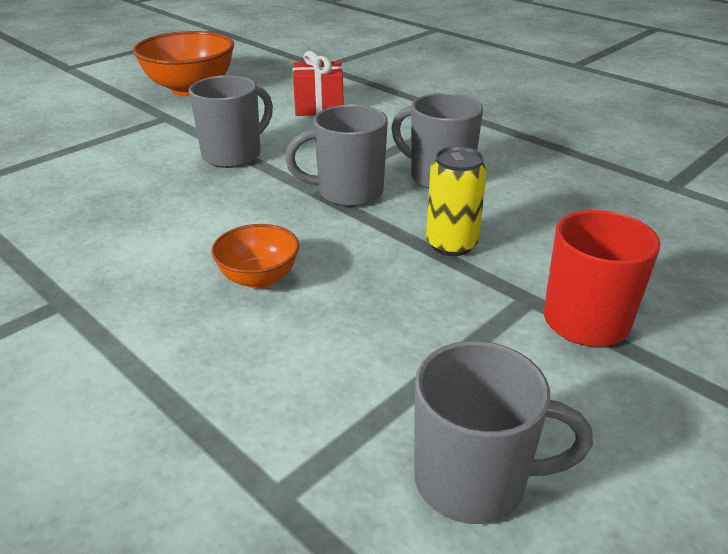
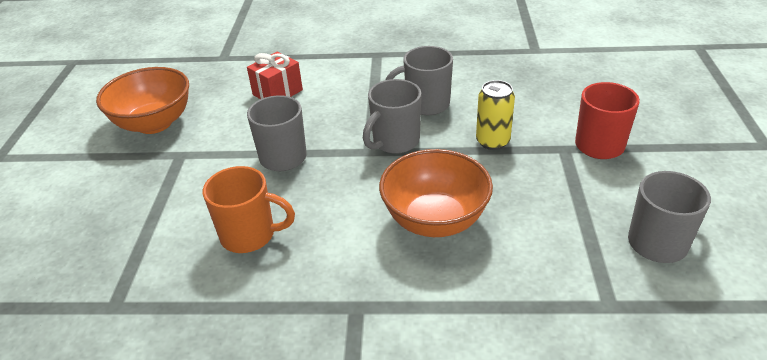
camera: 40 degrees left, 5 degrees up
(101, 197) = (250, 235): none -> orange mug
(259, 278) = (435, 220): orange bowl -> orange bowl, size x1.83

